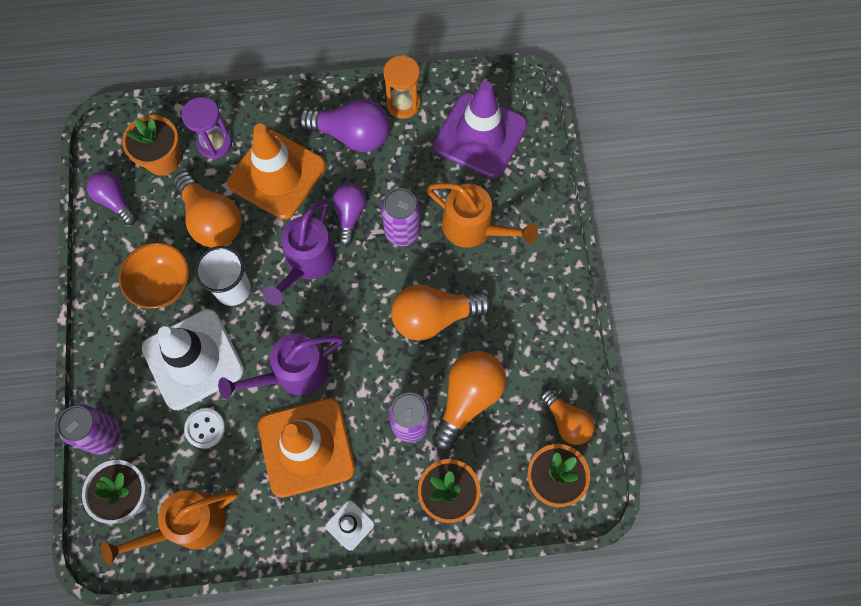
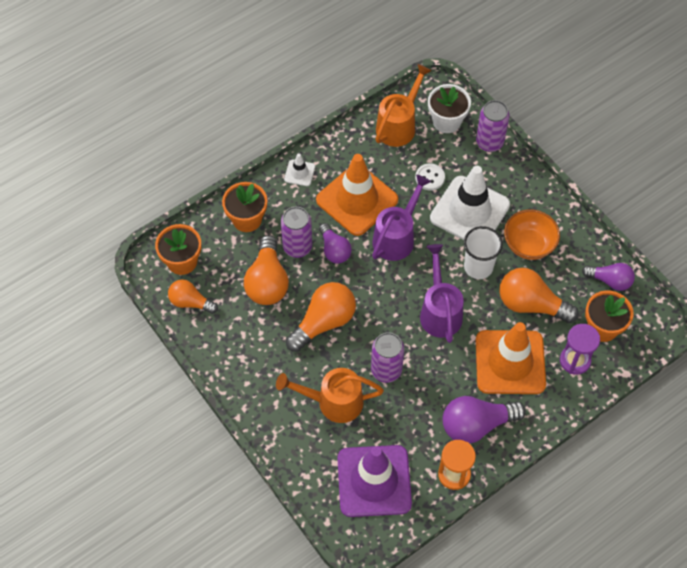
camera: 150 degrees right, 10 degrees down
(350, 215) = (433, 362): purple light bulb -> purple light bulb (334, 250)

